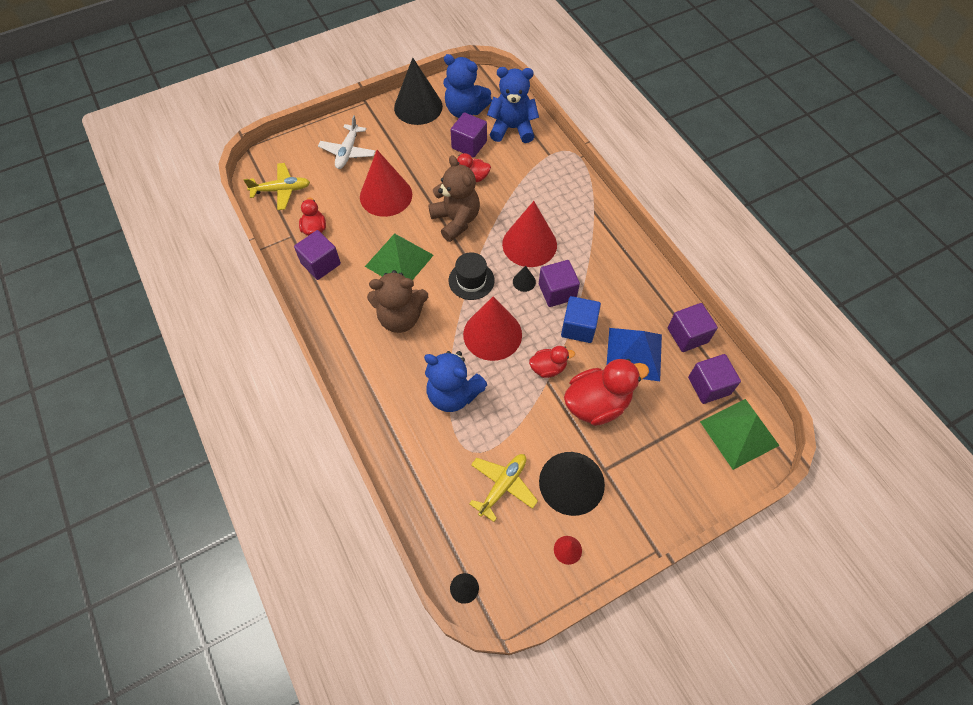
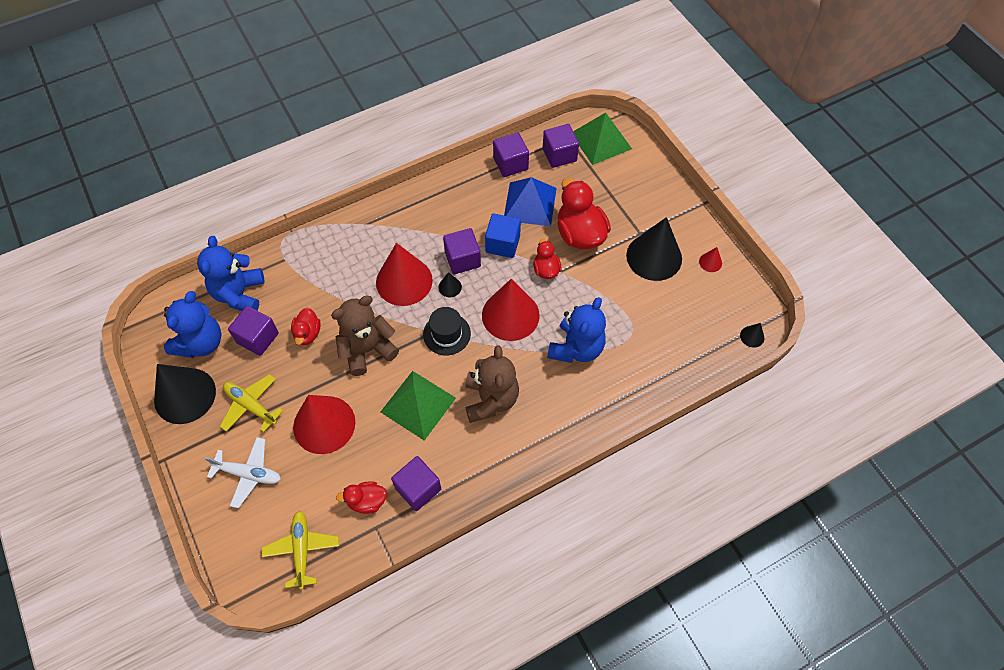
camera: 90 degrees left, 0 degrees up
(503, 486) = (662, 307): yellow plane -> yellow plane (251, 406)

